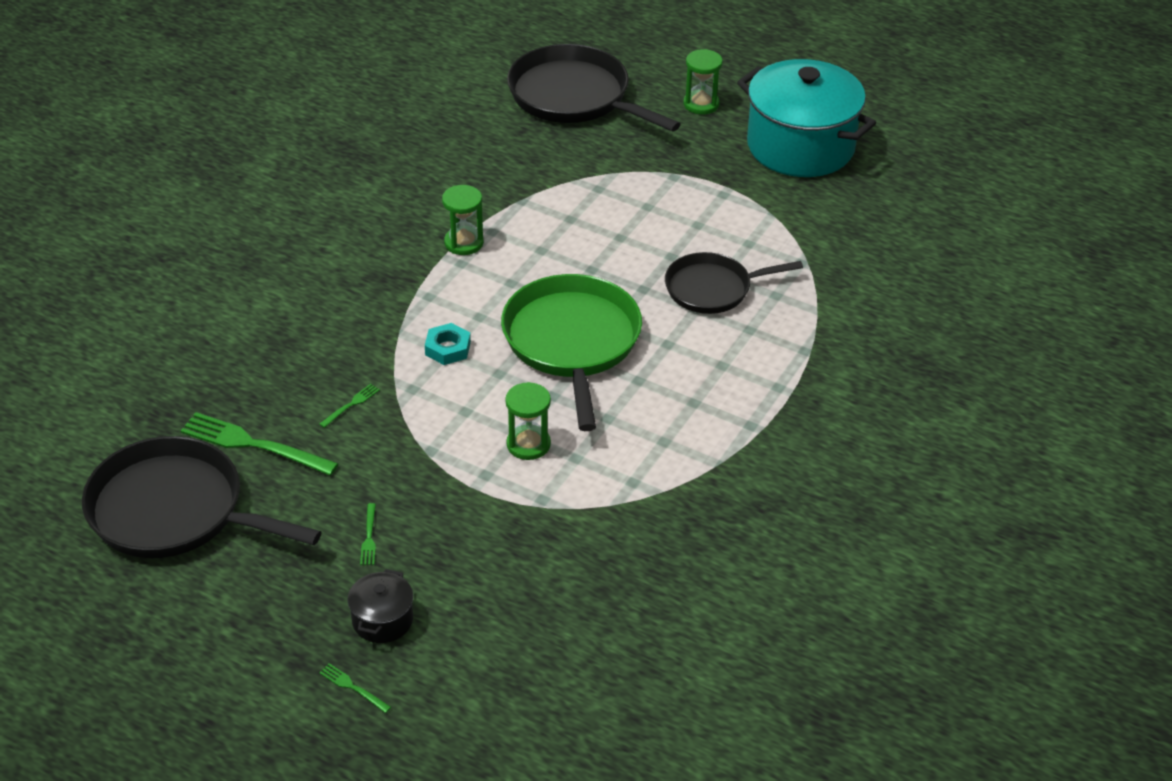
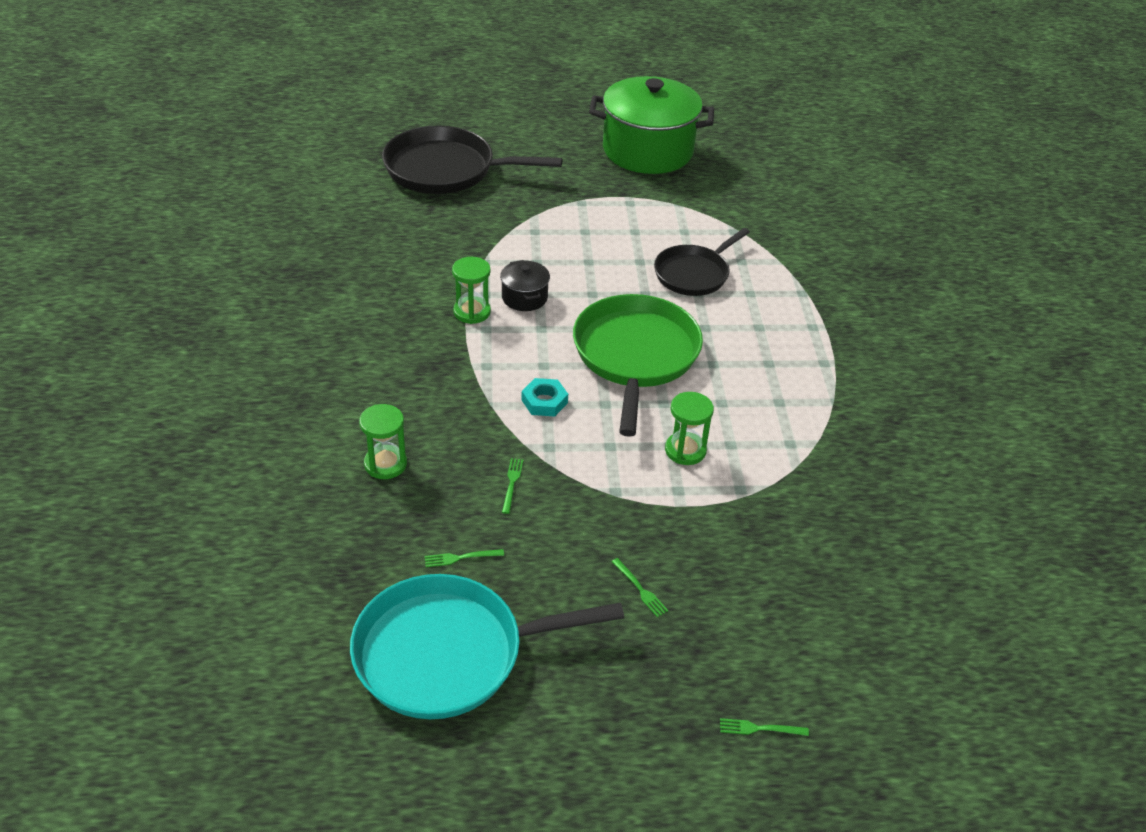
camera: 35 degrees left, 0 degrees up
(174, 511) = (447, 653): black pan -> turquoise pan
(252, 444) = (460, 558): green fork -> green fork, size x0.46
(382, 620) = (723, 655): black pot -> black pot (524, 297)
(572, 342) = (635, 355): green pan -> green pan turned 45 degrees clockwise
(701, 104) = (547, 144): green hourglass -> green hourglass (385, 464)
(800, 146) = (647, 150): turquoise pot -> green pot

